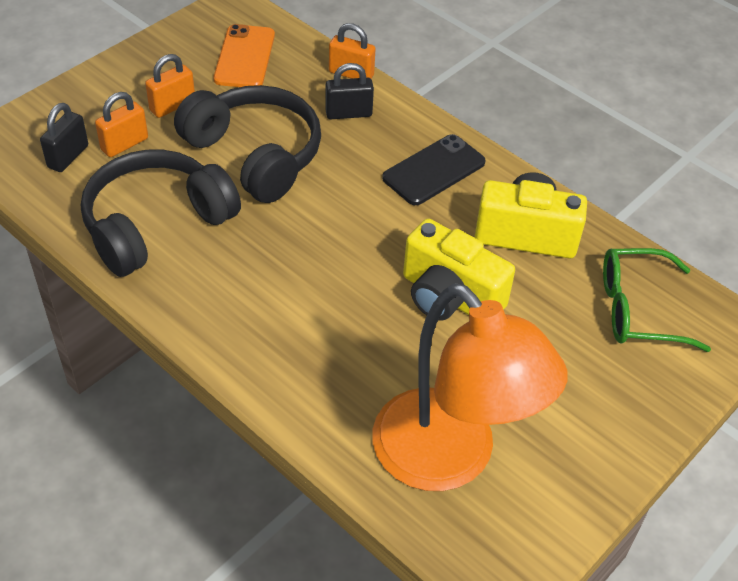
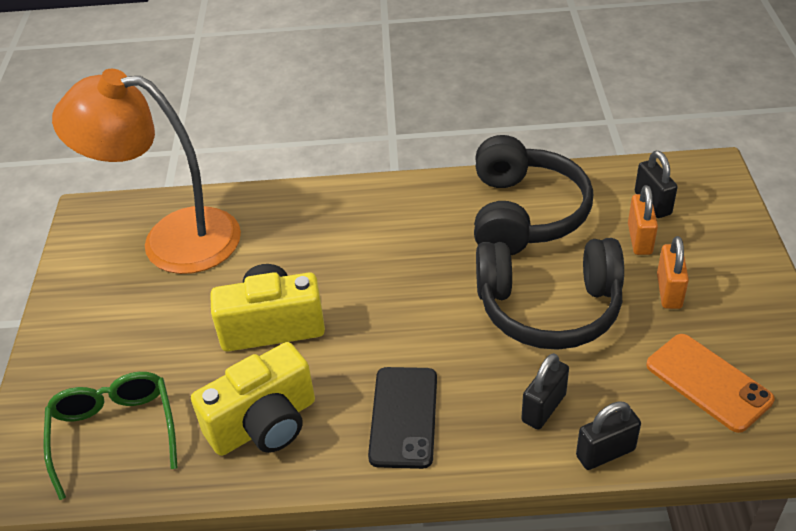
camera: 140 degrees right, 5 degrees down
(351, 74) = (605, 453): orange padlock -> black padlock
(637, 309) = (114, 432): green glasses -> green glasses turned 60 degrees counterclockwise

